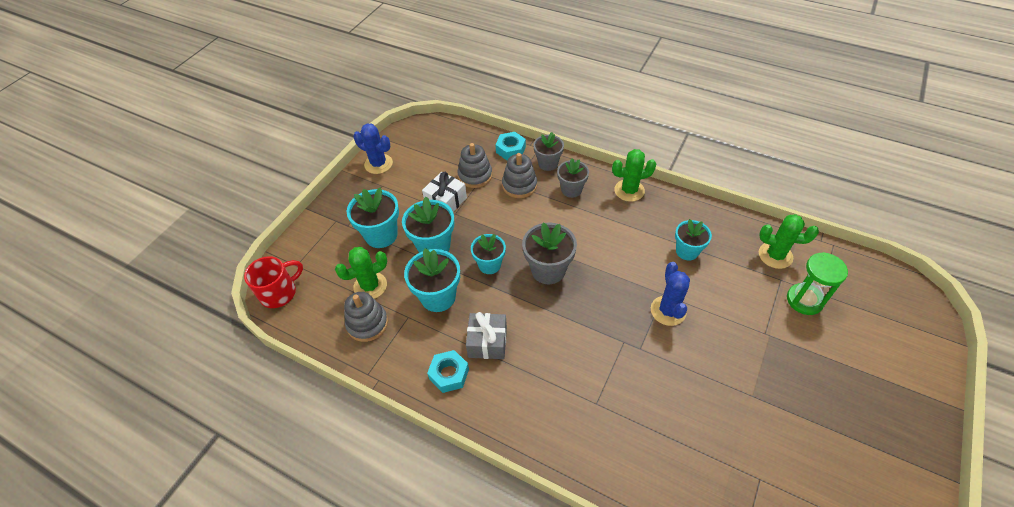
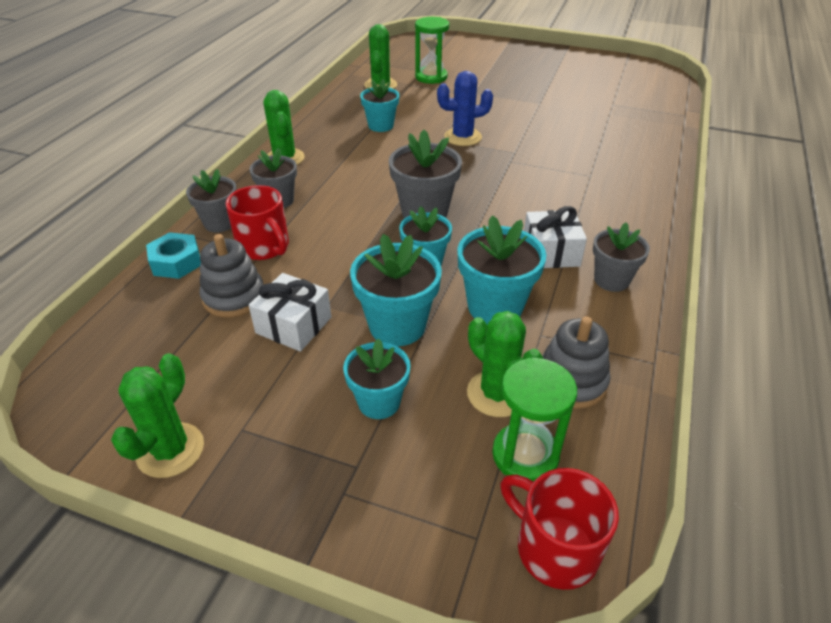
camera: 100 degrees left, 10 degrees down
(329, 291) = (525, 455): none -> green hourglass
(378, 164) = (170, 450): blue cactus -> green cactus
(381, 235) = (379, 402): turquoise flower pot -> turquoise flower pot, size x0.67
(449, 374) = (611, 280): turquoise nut -> grey flower pot
(487, 342) = (550, 252): grey gift -> white gift
(519, 185) = (264, 247): grey stacking toy -> red mug

